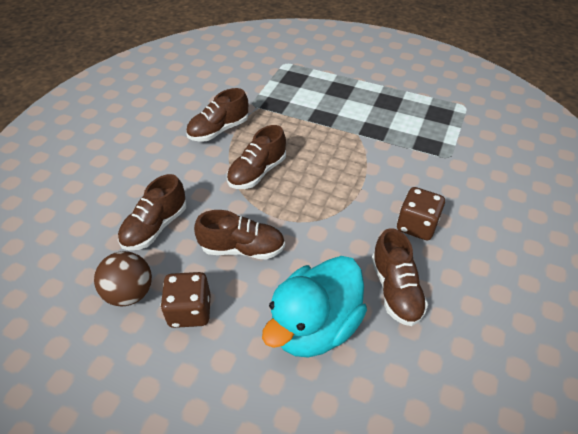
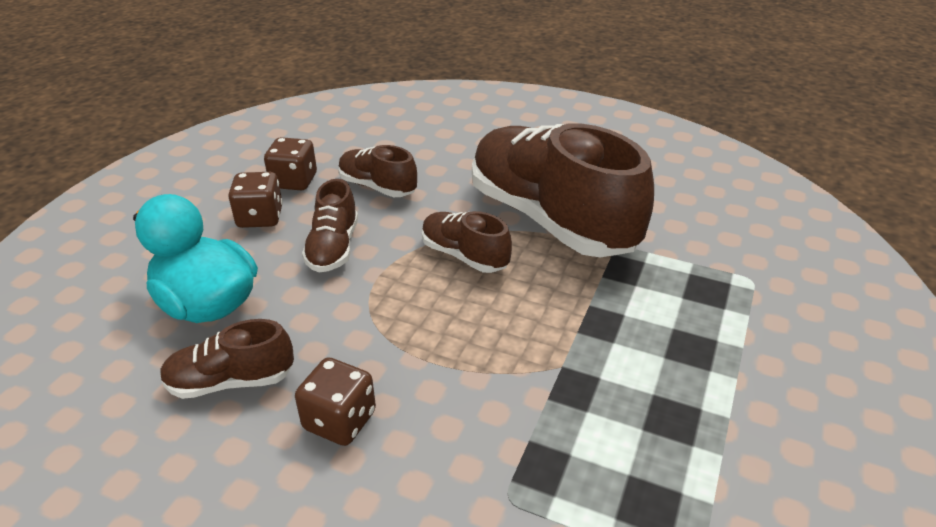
camera: 90 degrees right, 10 degrees down
(130, 293) = (294, 181): brown ball -> brown dice
(218, 130) = (550, 219): brown shoe -> brown shoe, size x2.16

